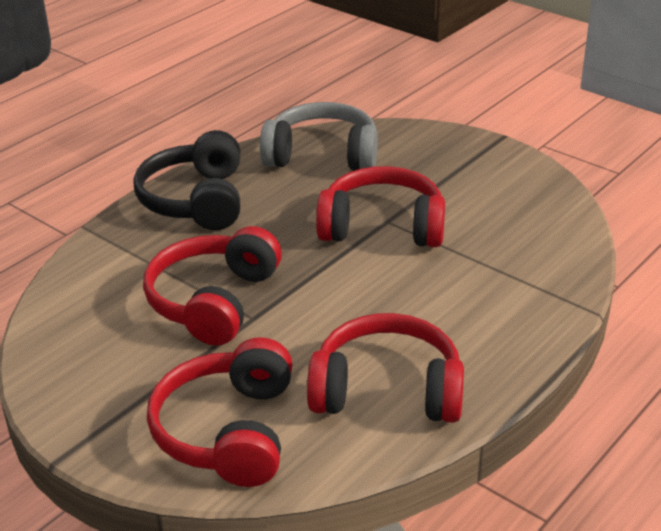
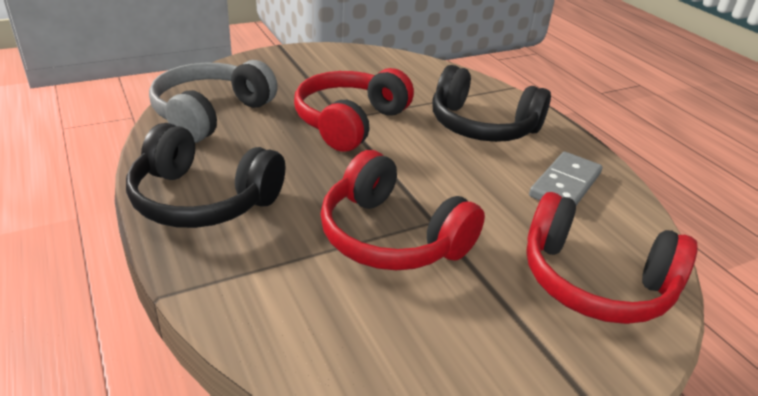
camera: 70 degrees left, 0 degrees up
(387, 390) = (565, 185): red headphones -> grey domino
(462, 309) = (482, 126): none -> black headphones

